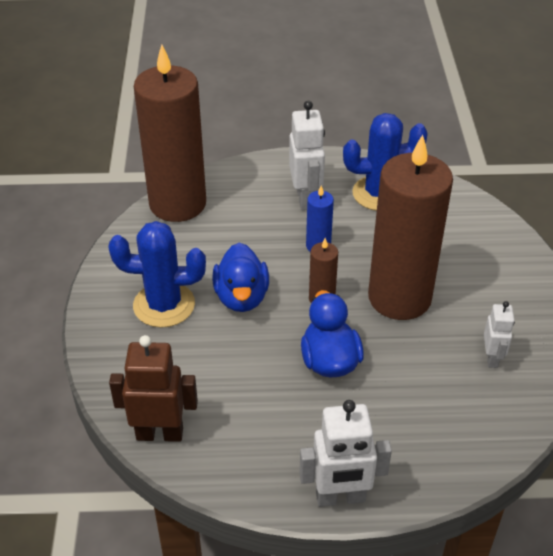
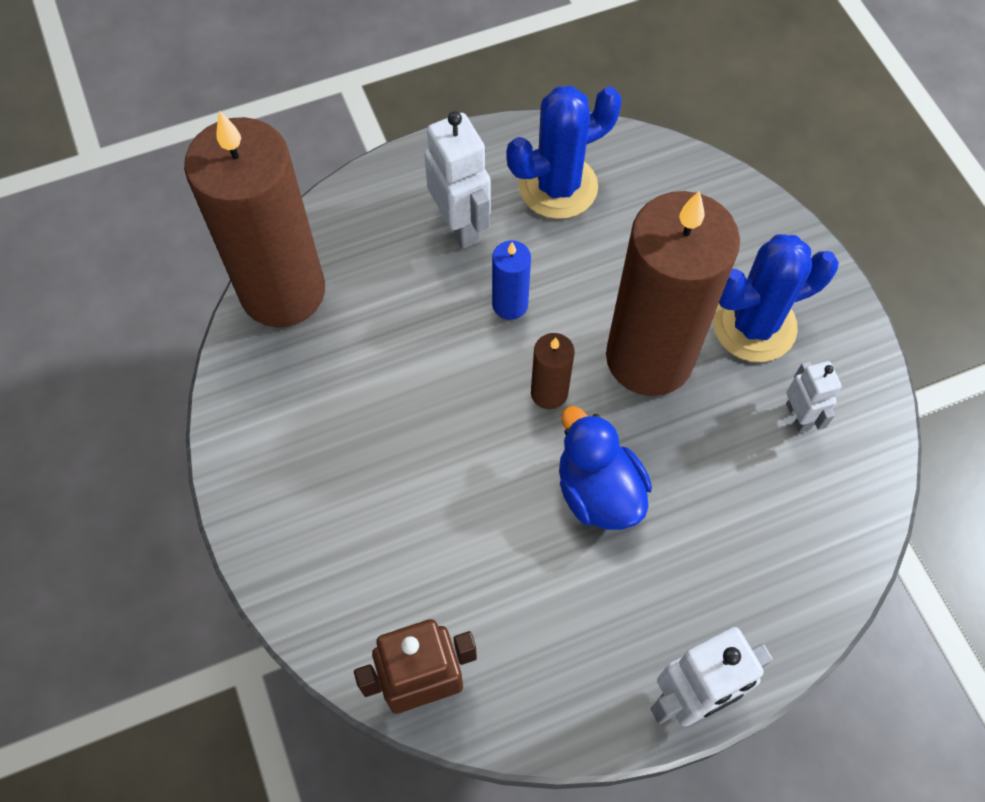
camera: 20 degrees left, 20 degrees up
(164, 305) = (339, 475): blue cactus -> blue cactus (754, 325)
(241, 297) = (441, 426): blue duck -> none

